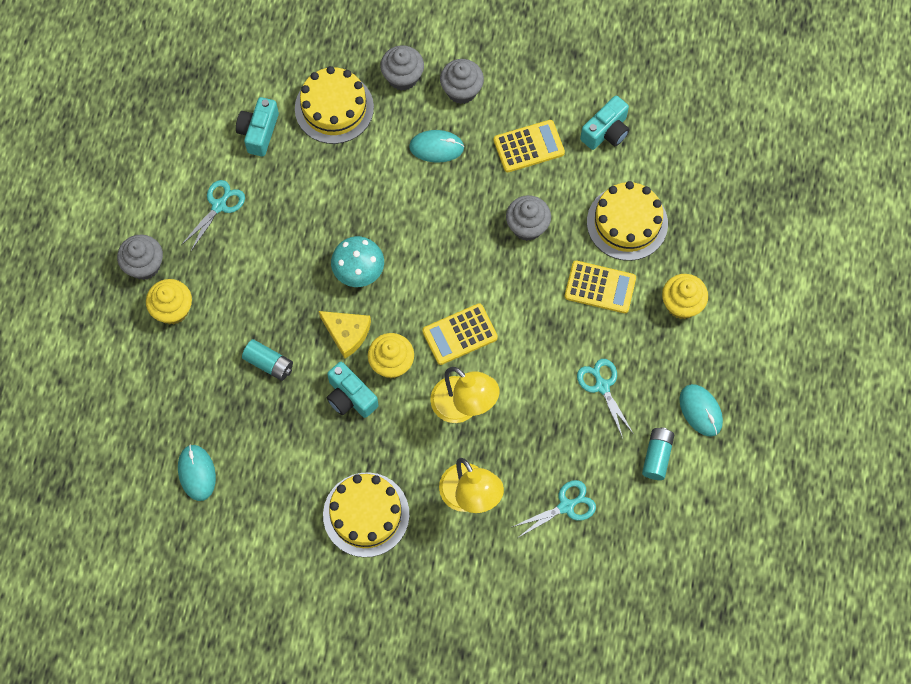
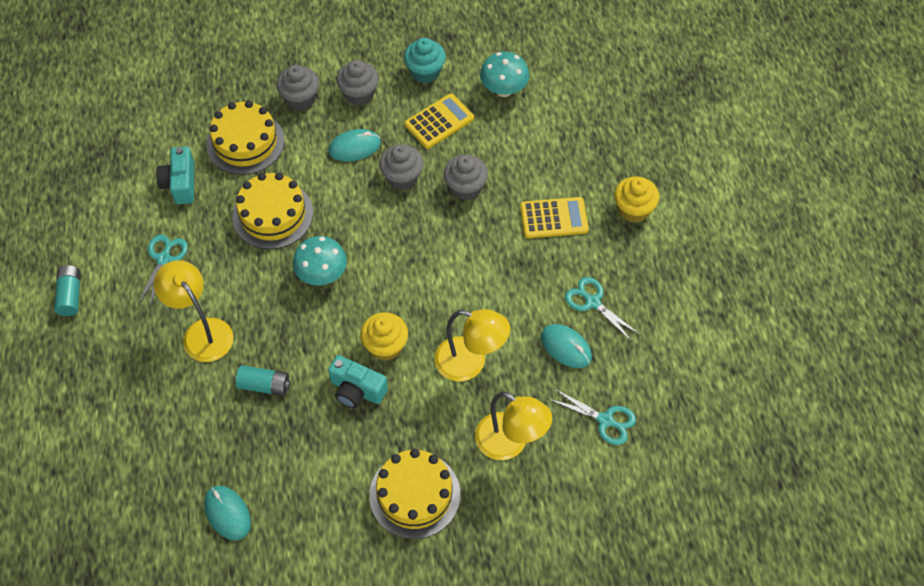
camera: 20 degrees left, 10 degrees down
(144, 265) = (106, 335): grey cupcake -> grey cupcake (402, 177)
(173, 310) = (149, 366): yellow cupcake -> none
(230, 292) = (202, 332): none -> yellow lamp
(347, 333) = (331, 333): yellow cheese -> none
(459, 334) = (440, 299): yellow calculator -> none
(535, 87) = (425, 72): none -> turquoise cupcake
(566, 506) = (605, 420): turquoise scissors -> turquoise scissors turned 75 degrees clockwise
(606, 132) = (504, 89): turquoise camera -> turquoise mushroom
(627, 223) = (554, 157): yellow cake -> yellow cake (272, 214)
(657, 456) = (670, 347): turquoise battery -> turquoise battery (70, 295)
(700, 411) = (691, 294): turquoise mouse -> turquoise mouse (566, 347)

